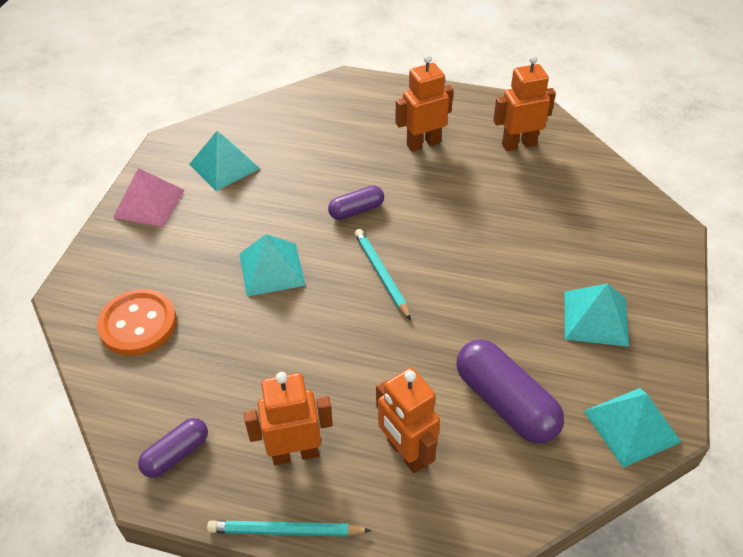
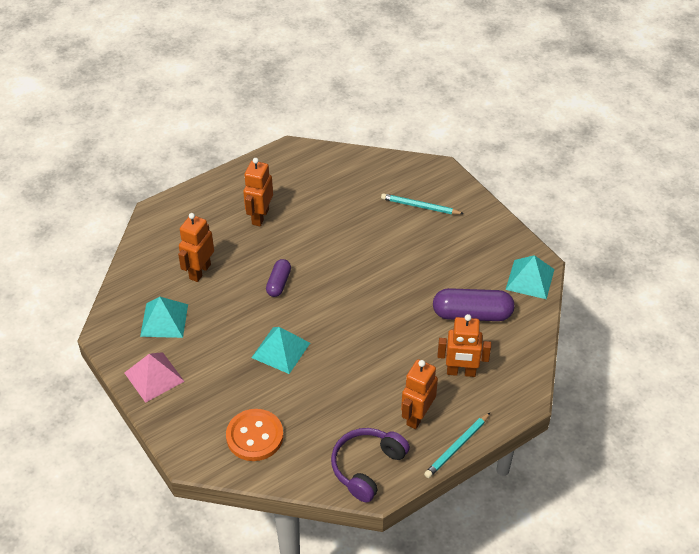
camera: 50 degrees left, 0 degrees up
(176, 454) = (367, 467): purple capsule -> purple headphones
(381, 274) = (339, 305): turquoise pencil -> turquoise pencil (420, 206)
(518, 144) = (311, 178): orange robot -> orange robot (199, 271)
(596, 318) = (461, 243): turquoise pyramid -> none

